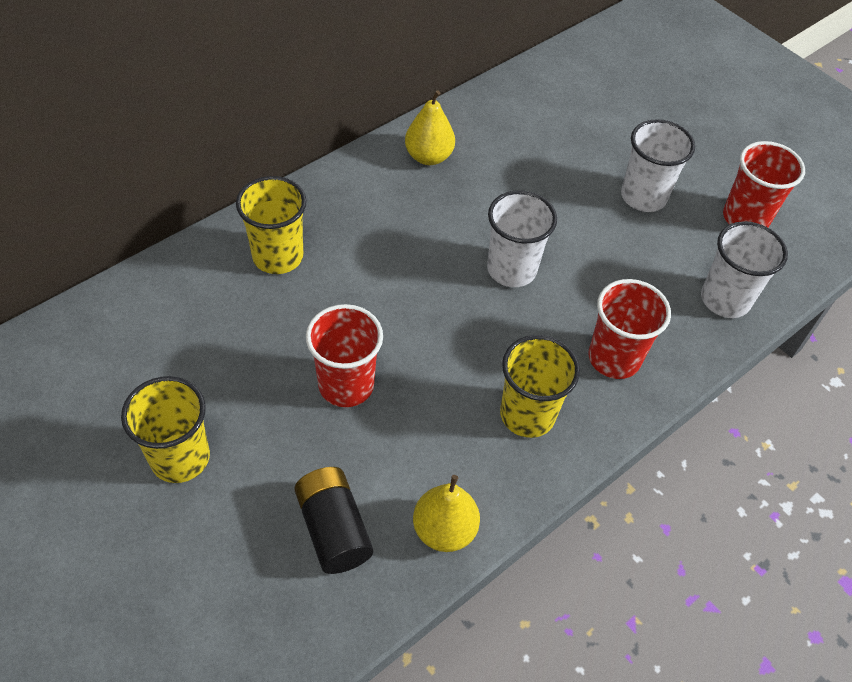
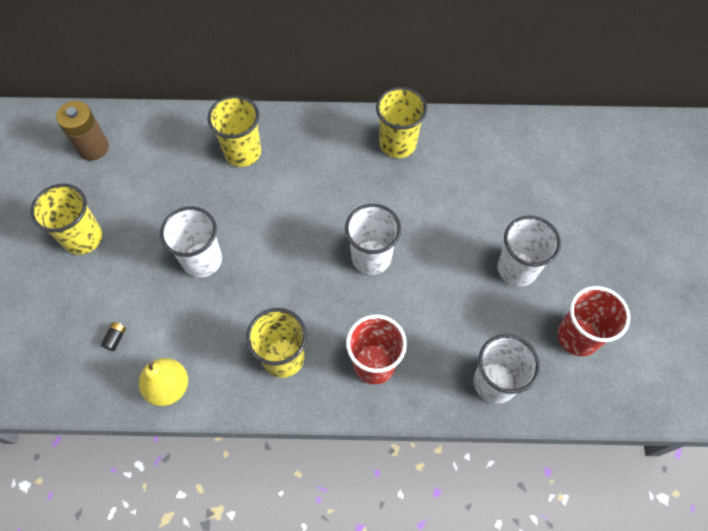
camera: 45 degrees right, 10 degrees up
(89, 358) = (93, 147): none -> brown battery
(333, 529) = (115, 338): black battery -> black battery, size x0.40
(346, 385) = (202, 260): red cup -> white cup
(428, 157) = (397, 144): yellow pear -> yellow cup

